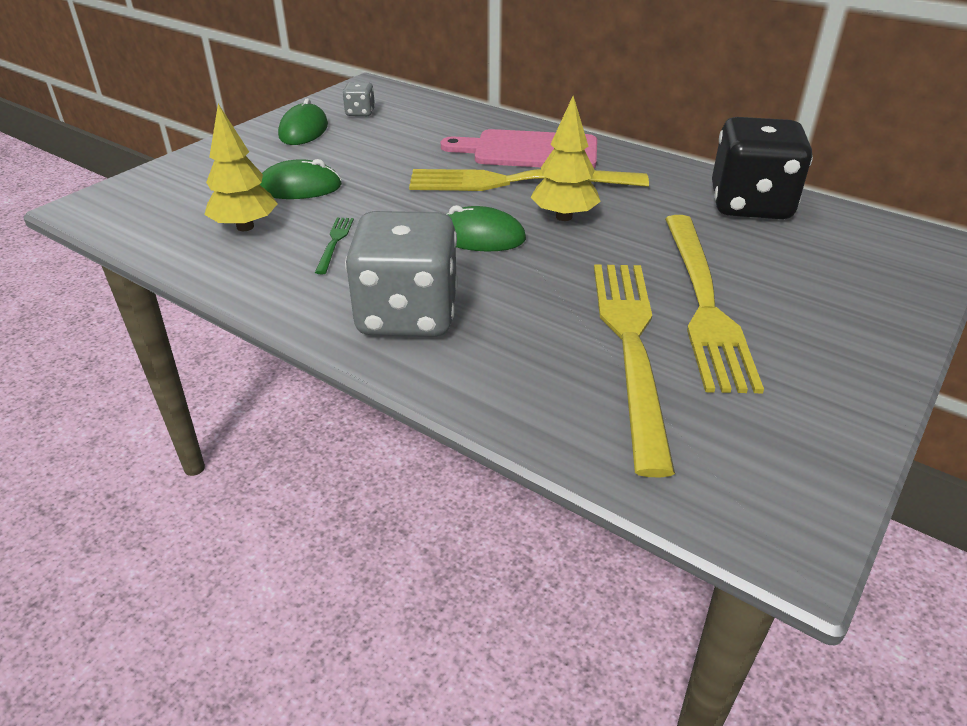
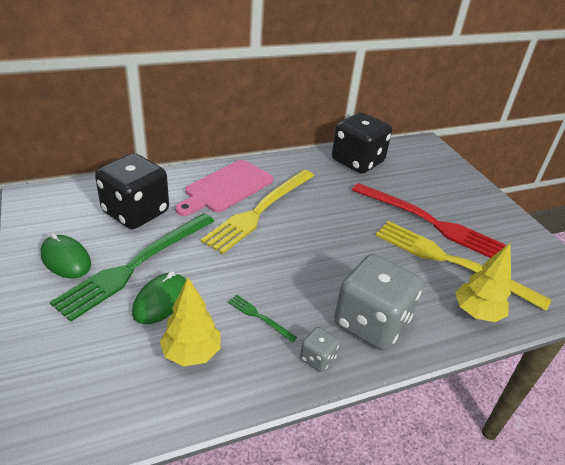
camera: 60 degrees left, 0 degrees up
(335, 159) = (136, 265): none -> green fork
(360, 113) = (75, 221): grey dice -> grey dice (317, 358)
(412, 129) = (136, 212): none -> black dice
(480, 237) = (309, 255): green mouse -> none
(564, 217) = (315, 217): yellow tree -> yellow tree (476, 313)
(704, 302) = (429, 222): yellow fork -> red fork

